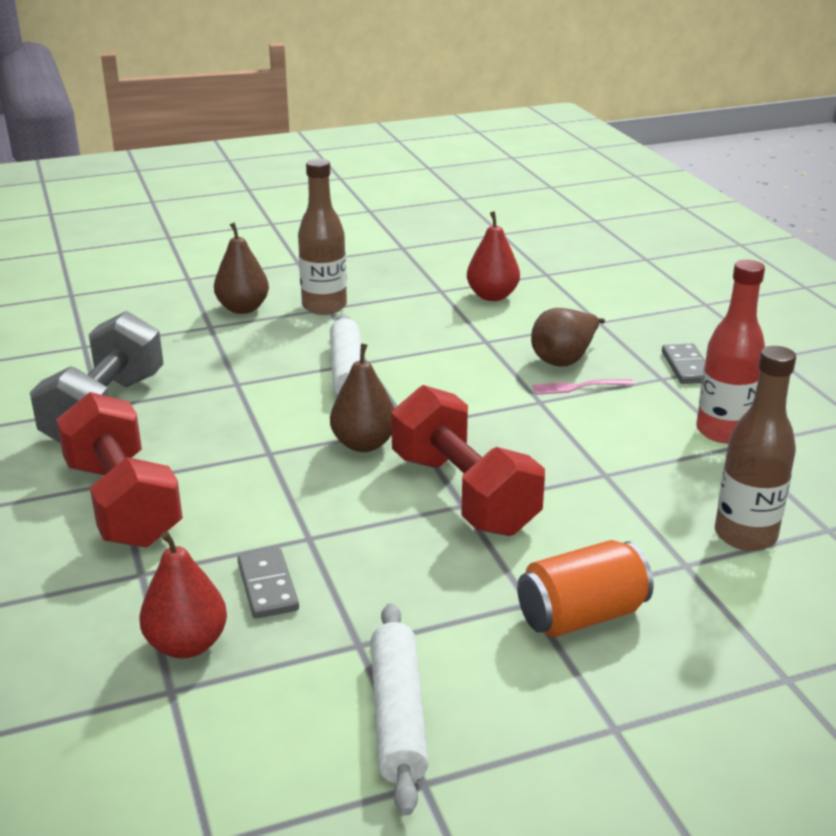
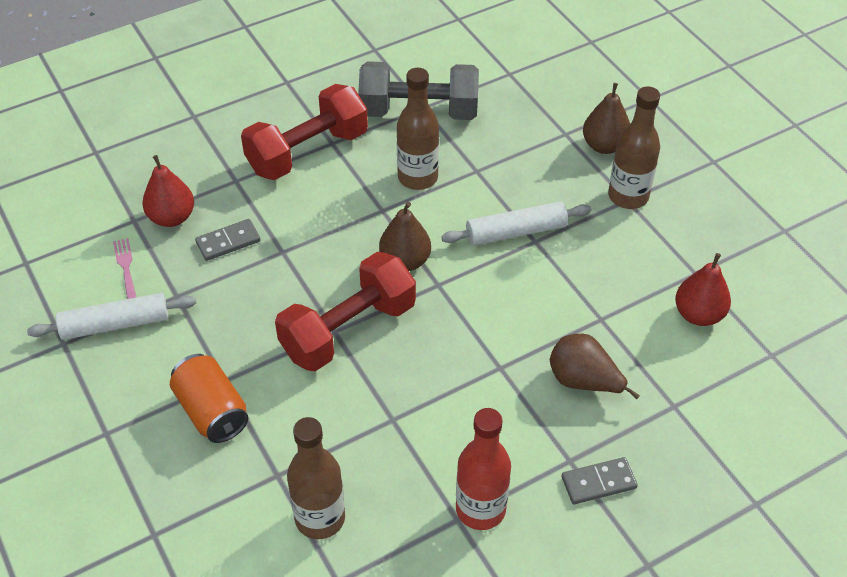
camera: 80 degrees right, 20 degrees up
(225, 422) = (417, 177): none -> brown bottle
(578, 387) = (533, 394): pink fork -> pink fork (126, 268)

